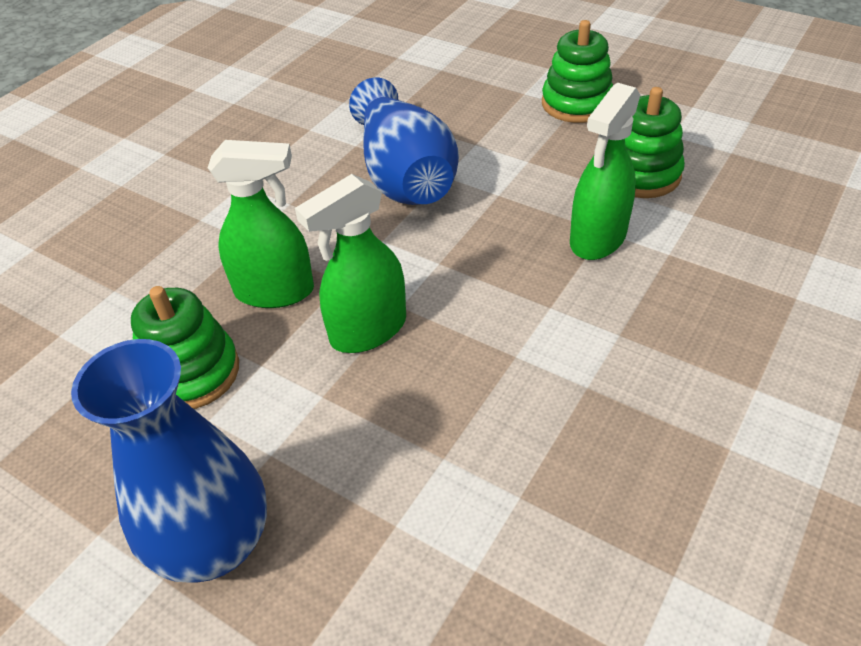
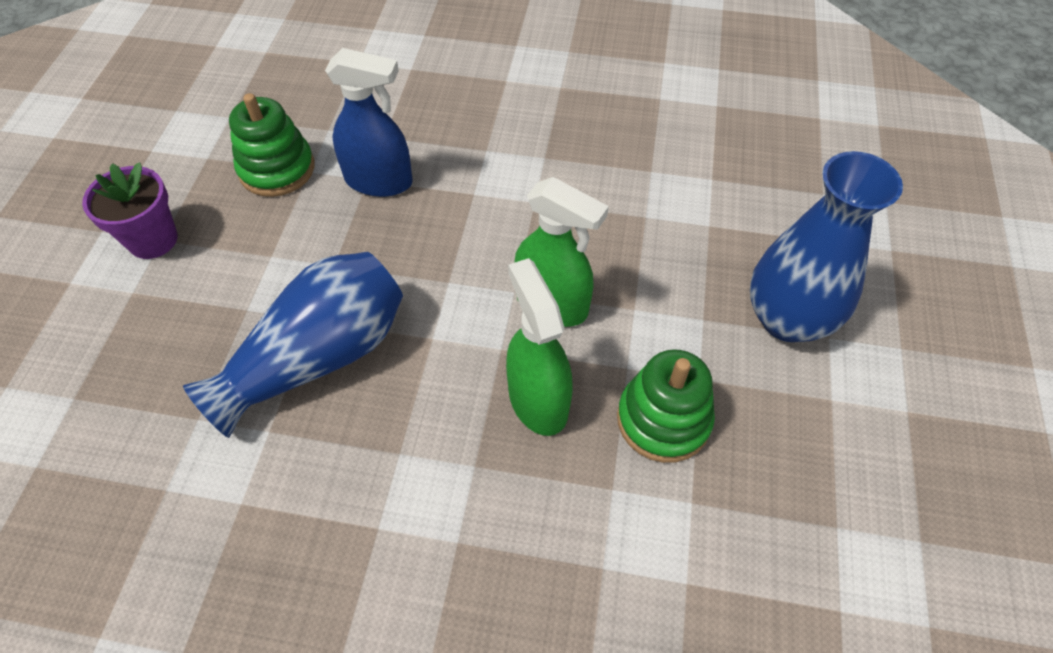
camera: 115 degrees left, 10 degrees up
(576, 103) = (153, 240): green stacking toy -> purple flower pot
(597, 239) = (379, 181): green spray bottle -> blue spray bottle

